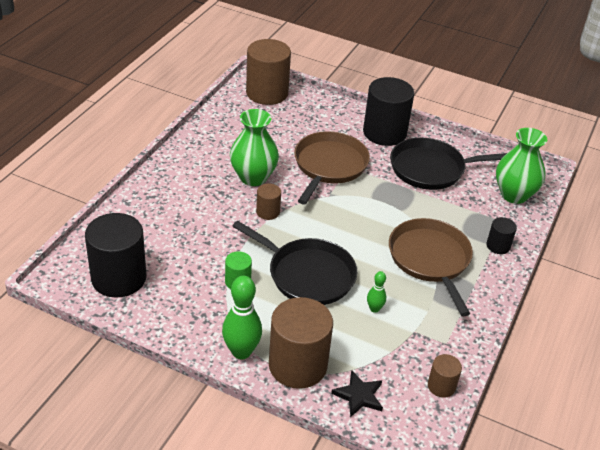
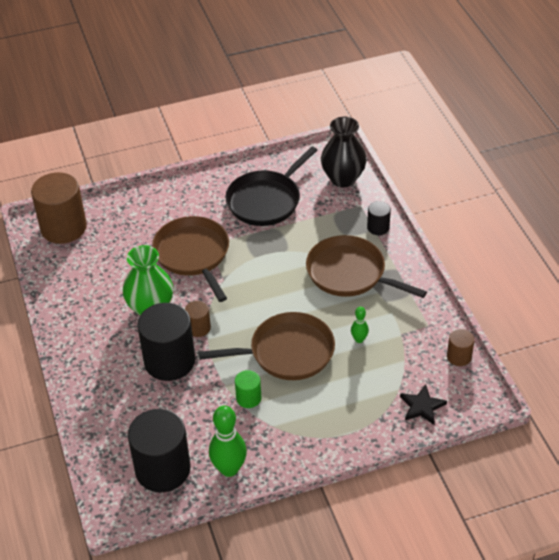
camera: 40 degrees left, 5 degrees up
(241, 352) = (316, 444): green bowling pin -> green bowling pin (229, 469)
(297, 365) = (362, 420): brown cylinder -> none
(307, 274) = (287, 352): black pan -> brown pan
(384, 133) = (197, 195): black cylinder -> black cylinder (169, 361)
(514, 195) = (343, 178): green vase -> black vase

